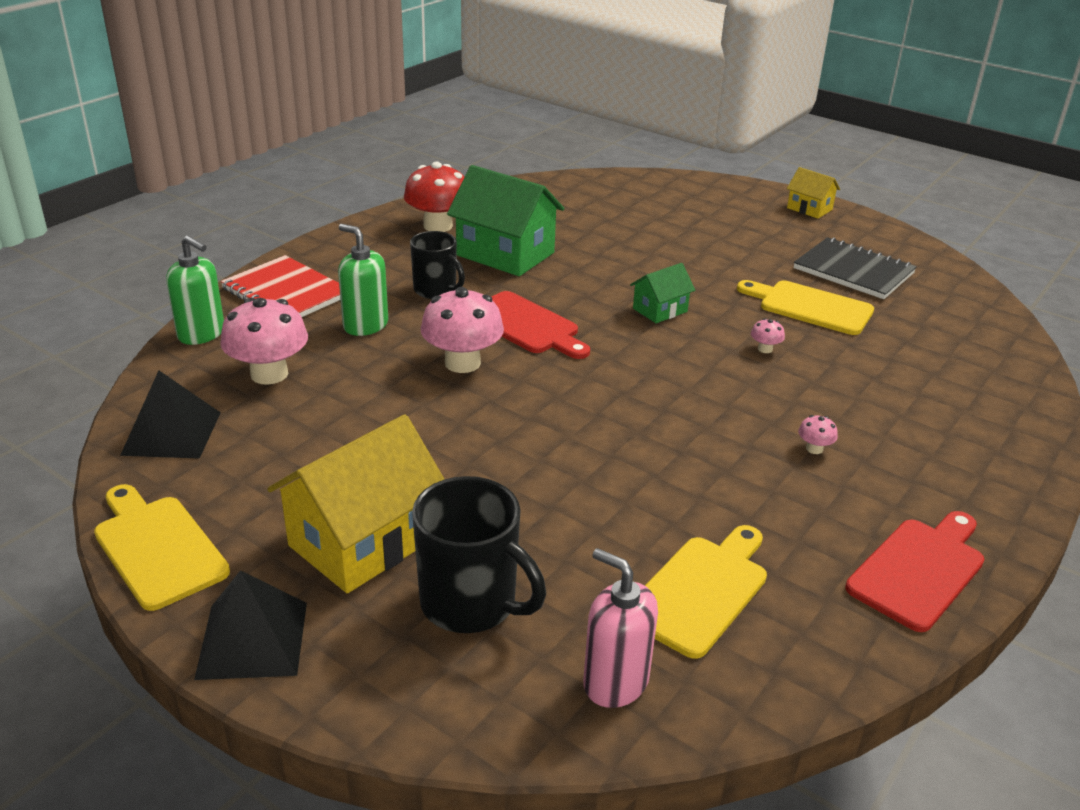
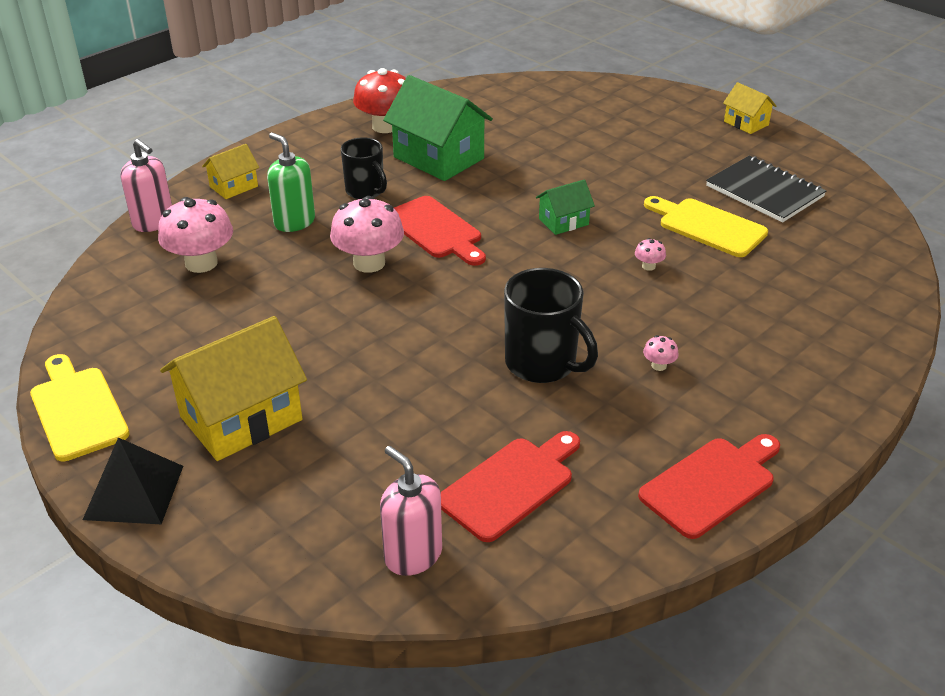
camera: 10 degrees right, 5 degrees up
(172, 433) = (109, 312): black pyramid -> none
(201, 334) = (153, 222): green soap dispenser -> pink soap dispenser
(286, 292) = (234, 186): red notebook -> yellow house
(471, 604) = (314, 479): black mug -> black mug (542, 364)
(700, 591) = (510, 485): yellow cutting board -> red cutting board

